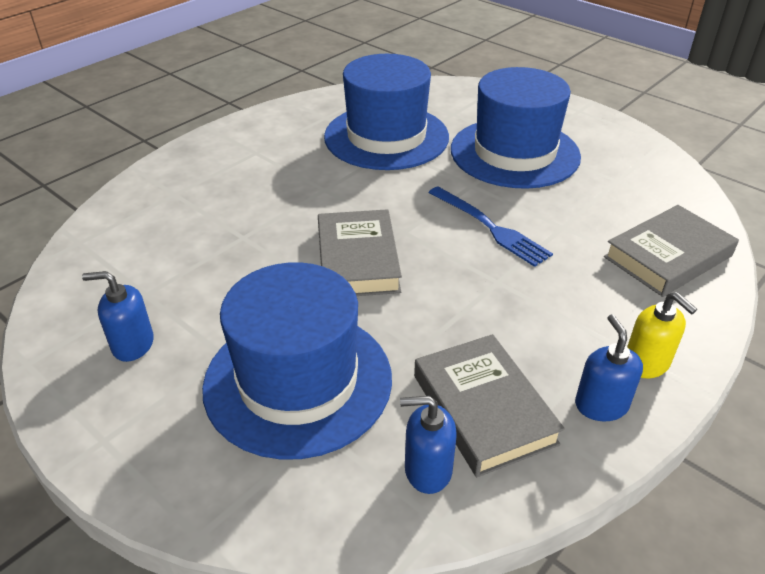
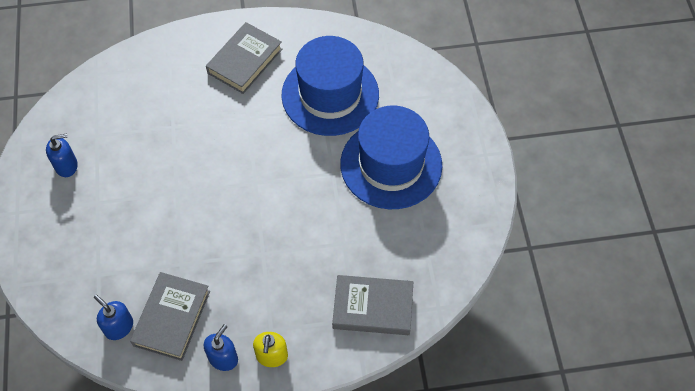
camera: 40 degrees right, 20 degrees up
(132, 344) = (66, 166): blue soap dispenser -> blue soap dispenser turned 120 degrees clockwise
(298, 381) = (113, 241): blue hat -> none
(357, 260) = (211, 186): grey book -> grey book (245, 61)
(490, 228) = (303, 214): blue fork -> none

